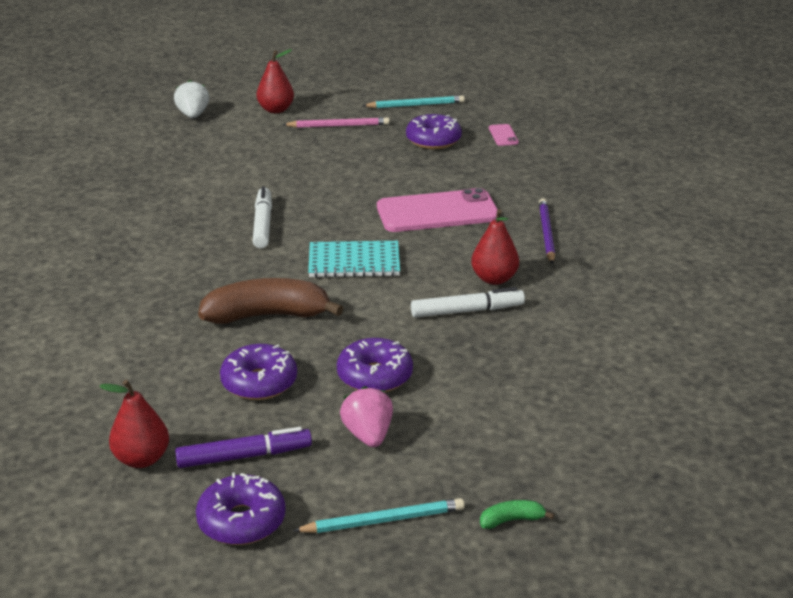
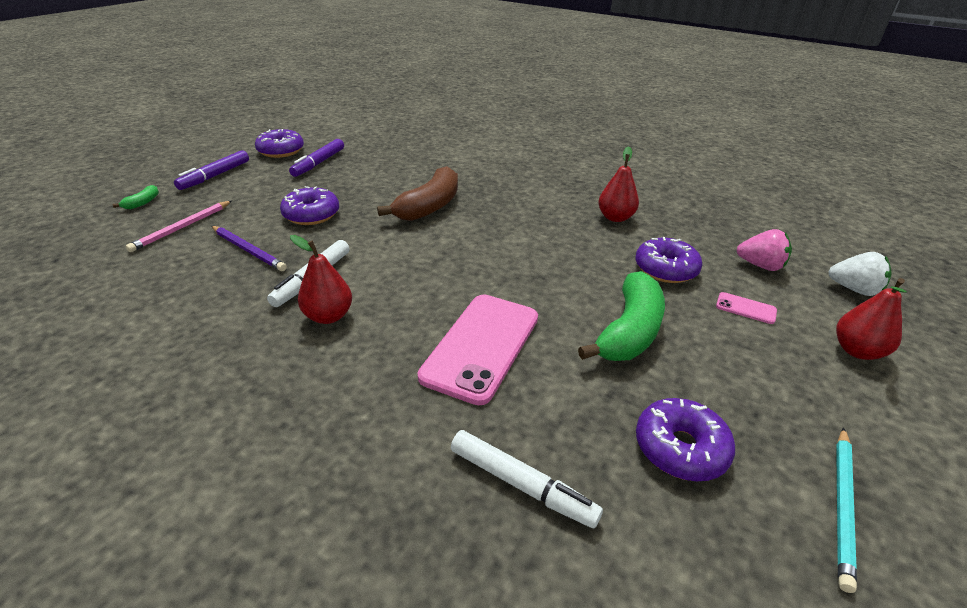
camera: 125 degrees right, 5 degrees up
(142, 459) = (360, 145): red pear -> red pear (615, 217)
(259, 382) = (367, 183): purple donut -> purple donut (665, 269)
(263, 224) = (561, 246): white marker -> white marker (521, 485)
(338, 126) = (779, 380): pink pencil -> pink pencil (182, 228)
(350, 172) = (629, 331): none -> green banana
(354, 262) = (451, 261): turquoise notebook -> none
(368, 435) = (271, 194): pink strawberry -> pink strawberry (760, 265)
(383, 520) = (215, 176): turquoise pencil -> purple marker
(503, 135) = (652, 551): pink phone -> pink phone (745, 308)
(546, 233) = (347, 400): purple pencil -> purple pencil (248, 250)

